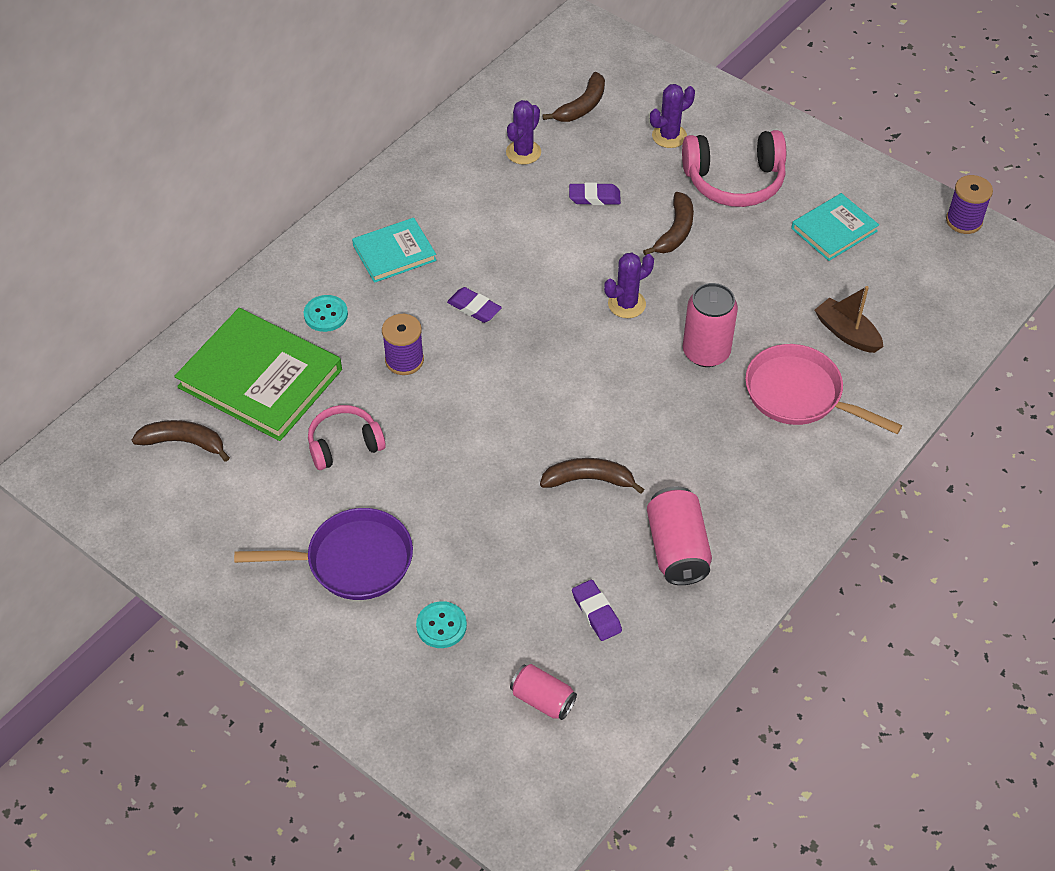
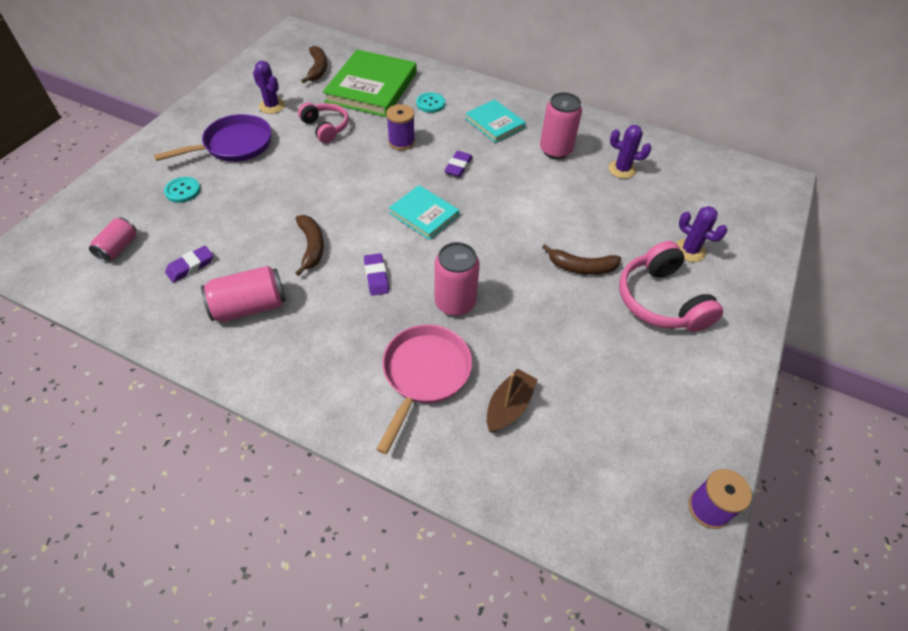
camera: 75 degrees right, 0 degrees up
(352, 561) = (234, 145): purple pan -> purple pan turned 105 degrees counterclockwise
(469, 204) = (555, 150): none -> pink can
(582, 106) = (690, 194): brown banana -> none
(594, 197) = (595, 214): purple eraser -> purple eraser (376, 276)
(626, 304) = (490, 247): purple cactus -> purple cactus (272, 106)
(834, 230) = (637, 384): turquoise book -> turquoise book (424, 214)

